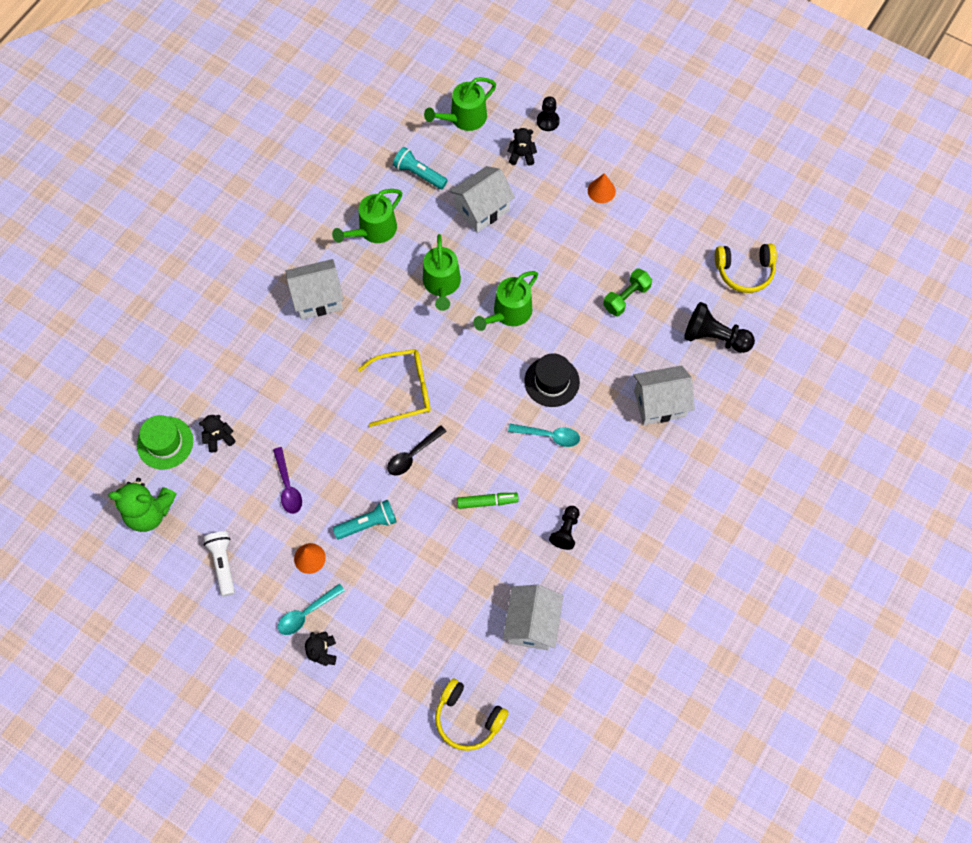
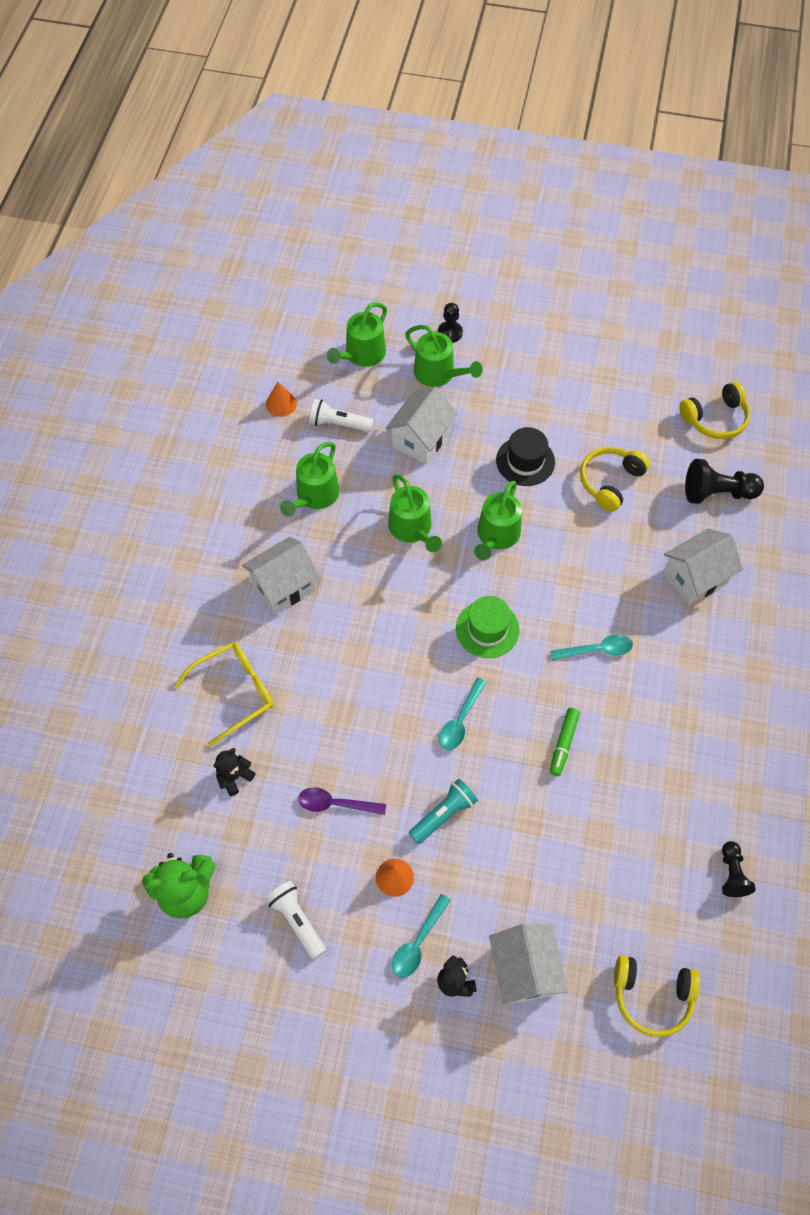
camera: 20 degrees left, 5 degrees down
(165, 443) = (173, 804): green hat -> green hat (487, 629)
(288, 486) = (335, 804): purple spoon -> purple spoon turned 135 degrees clockwise
(403, 390) = (419, 654): yellow glasses -> yellow glasses (234, 692)
(413, 455) = (460, 720): black spoon -> turquoise spoon
(419, 174) = (339, 424): turquoise flashlight -> white flashlight
(487, 502) = (563, 743): green marker -> green marker turned 135 degrees clockwise
(521, 155) = (438, 374): black teddy bear -> green watering can
(532, 624) = (672, 861): white house -> white house (524, 970)
(552, 381) = (573, 592): black hat -> black hat (525, 461)
(566, 531) = (661, 745): black pawn -> black pawn (732, 873)
(601, 191) = (535, 384): orange cone -> orange cone (281, 404)
(626, 297) = (610, 481): green dumbbell -> yellow headphones

